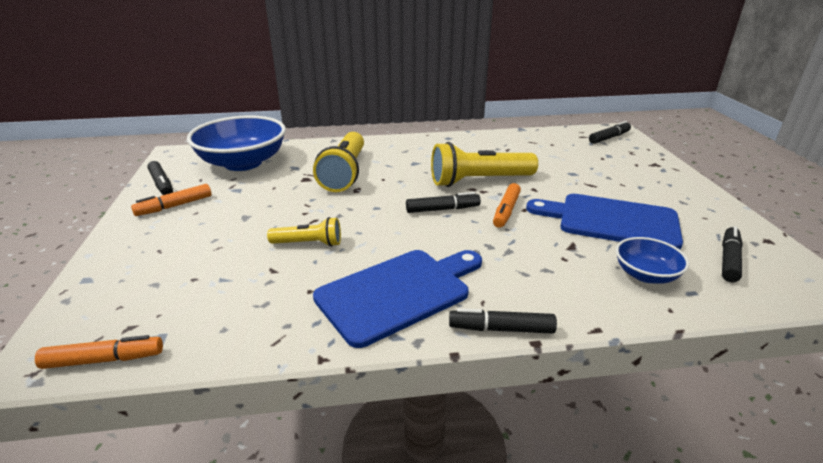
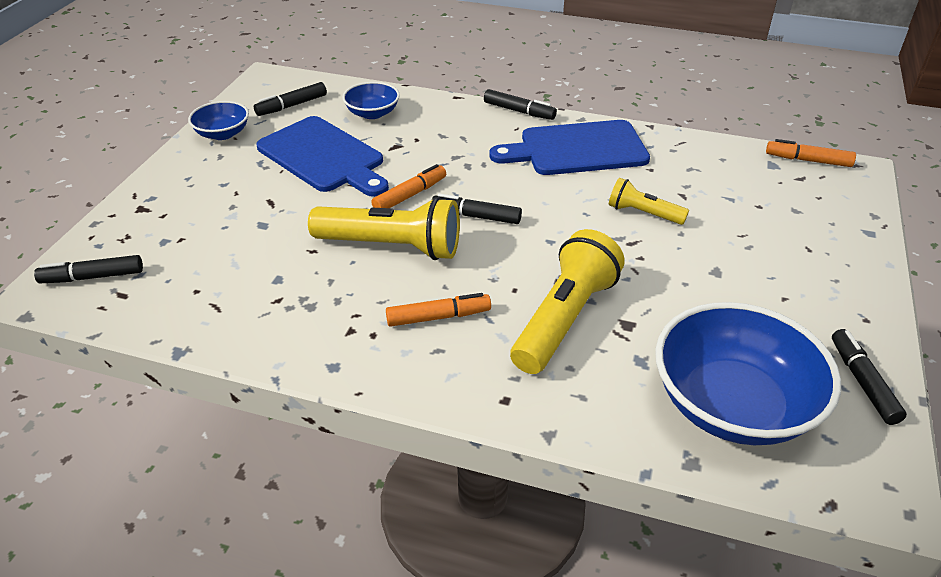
camera: 155 degrees left, 10 degrees up
(175, 206) = (818, 319): orange marker -> orange marker (438, 317)
(720, 217) = (222, 134): none -> blue bowl

